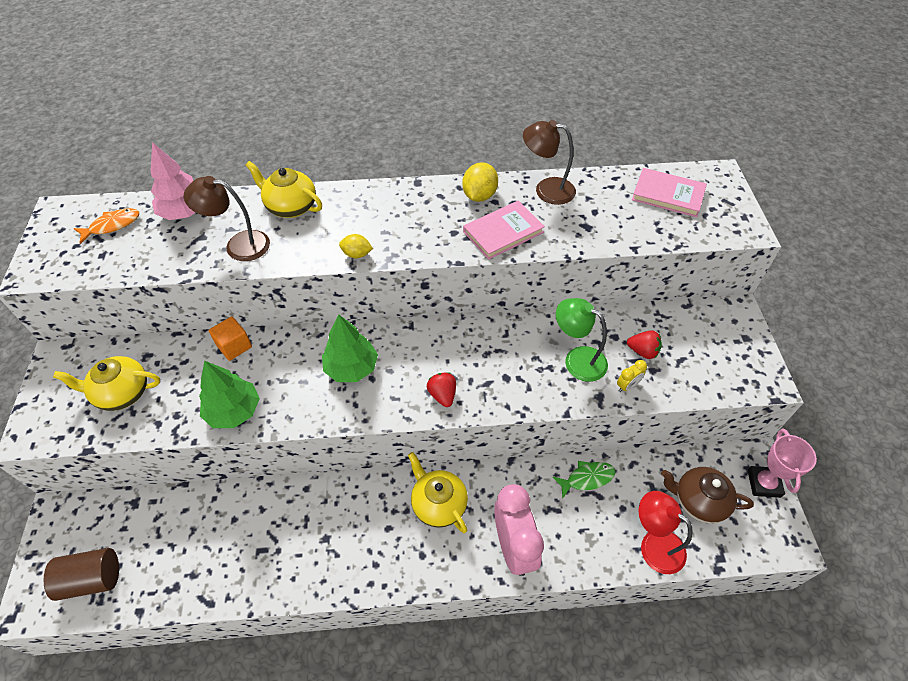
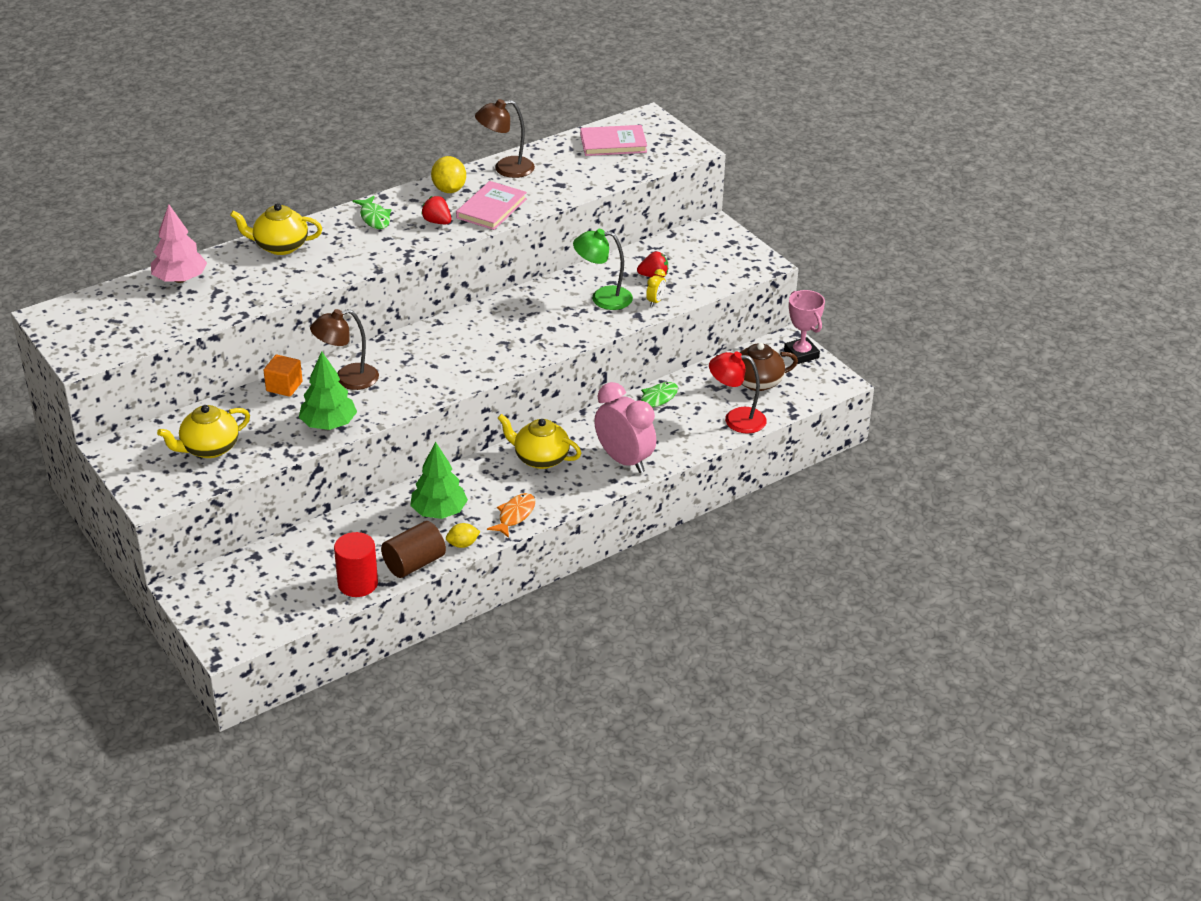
camera: 30 degrees left, 15 degrees down
(92, 579) = (267, 610): brown cylinder -> brown cylinder (414, 563)
(112, 225) = (118, 309): orange fish -> orange fish (515, 515)
(183, 587) = (358, 583): none -> red cylinder
(239, 245) = (259, 285): brown lamp -> brown lamp (347, 379)
(351, 368) = (409, 365): green tree -> green tree (439, 512)
(357, 254) = (376, 260): yellow lemon -> yellow lemon (463, 544)
(392, 204) = (374, 218): none -> green fish
(442, 395) = (505, 355): red strawberry -> red strawberry (437, 222)

